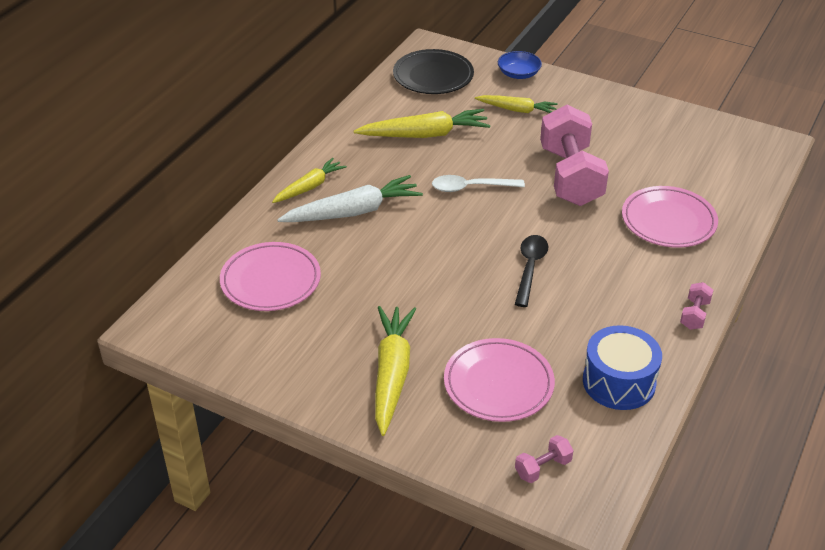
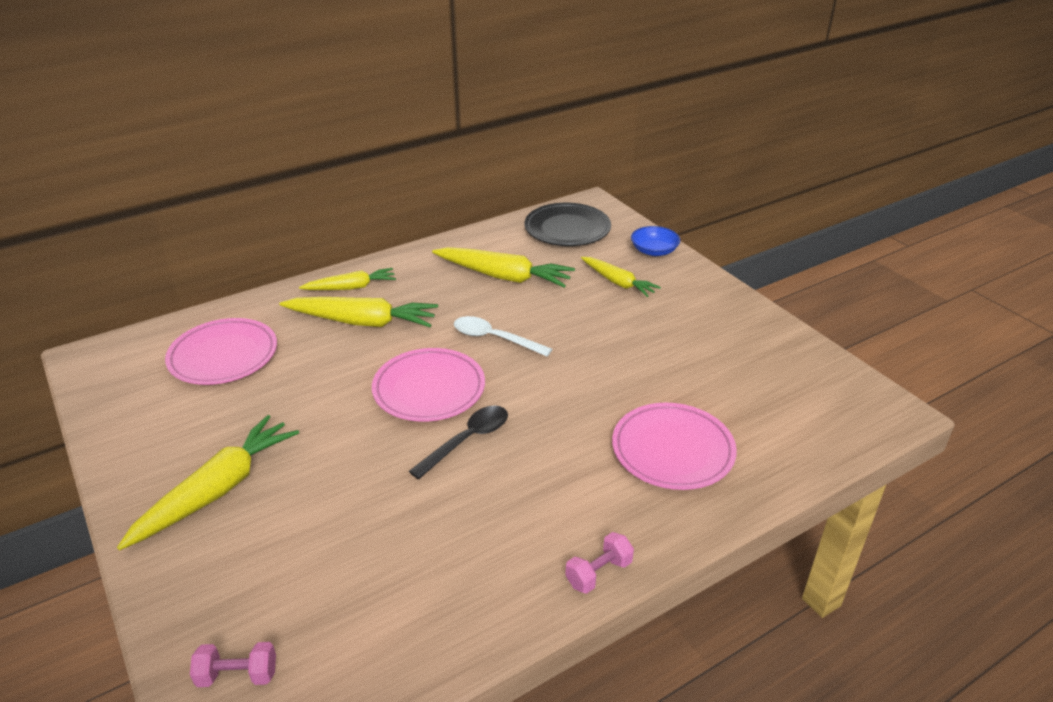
camera: 30 degrees right, 5 degrees down
(353, 212) = (363, 322): white carrot -> yellow carrot
(498, 384) = (301, 551): pink plate -> pink plate (429, 389)
(570, 176) = (608, 363): pink dumbbell -> none
(619, 382) = (428, 613): blue drum -> none

